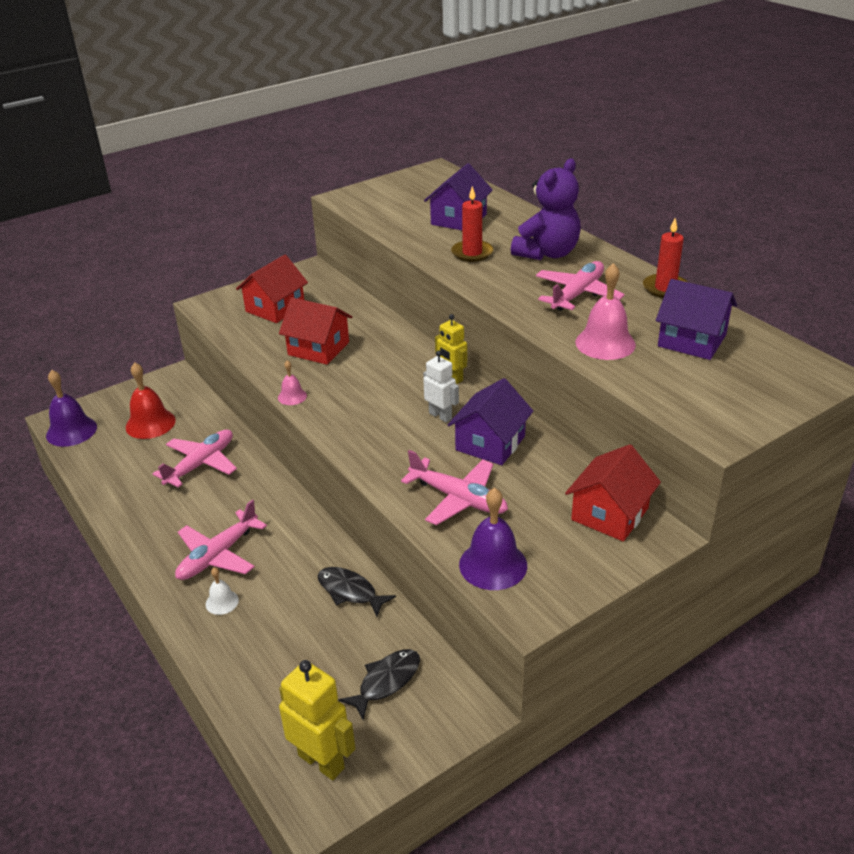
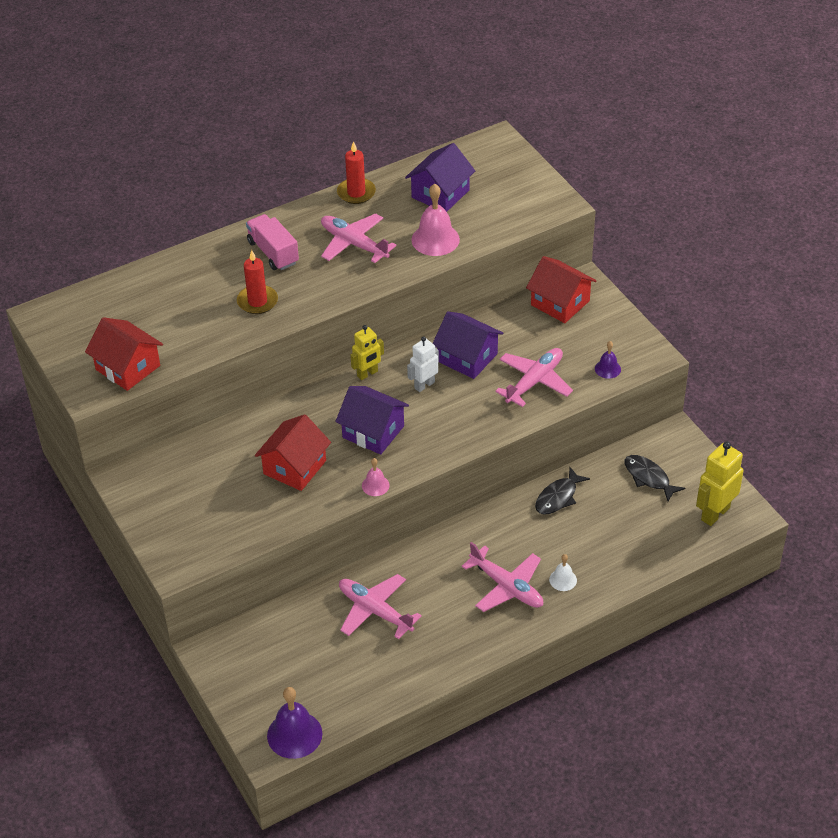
camera: 85 degrees left, 10 degrees up
(150, 423) = (296, 662): red bell -> none
(275, 308) = (203, 504): red house -> red house (128, 367)
(459, 219) = (180, 305): purple house -> purple house (373, 432)
(493, 564) = (607, 369): purple bell -> purple bell, size x0.54
(547, 253) = (273, 252): purple teddy bear -> pink truck

